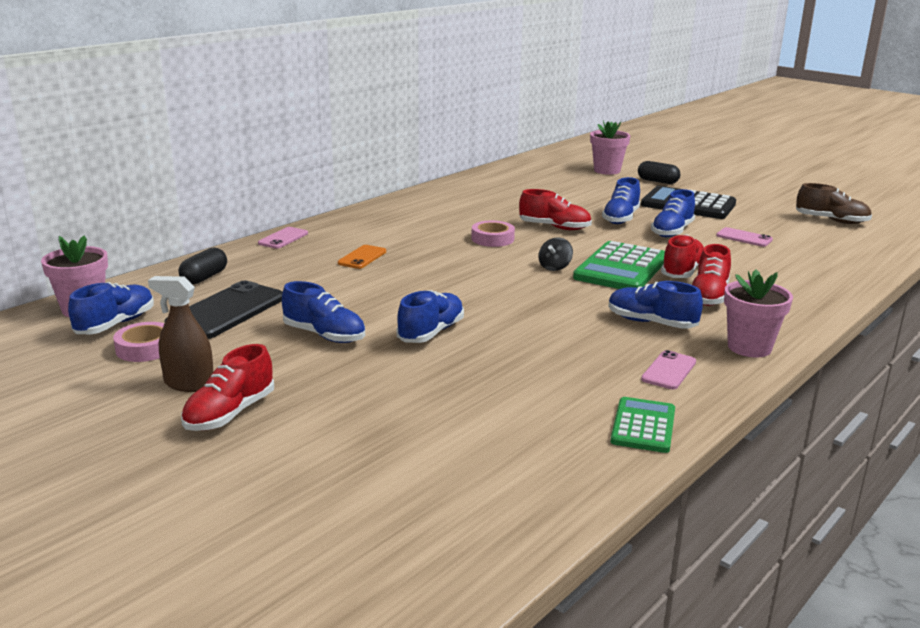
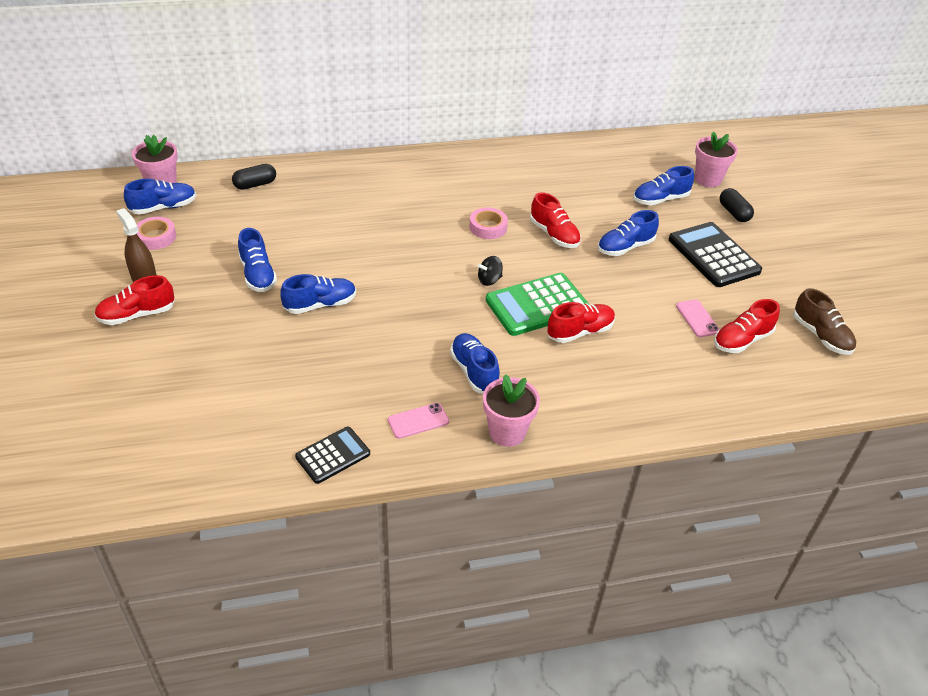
camera: 35 degrees right, 20 degrees up
(226, 311) = (231, 224): black phone -> none
(283, 238) = (347, 163): pink phone -> none
(362, 257) = (372, 207): orange phone -> none
(643, 426) = (333, 455): green calculator -> black calculator
(672, 231) = (645, 282): blue shoe -> blue shoe (660, 199)
(709, 296) = (559, 367): red shoe -> red shoe (742, 340)

